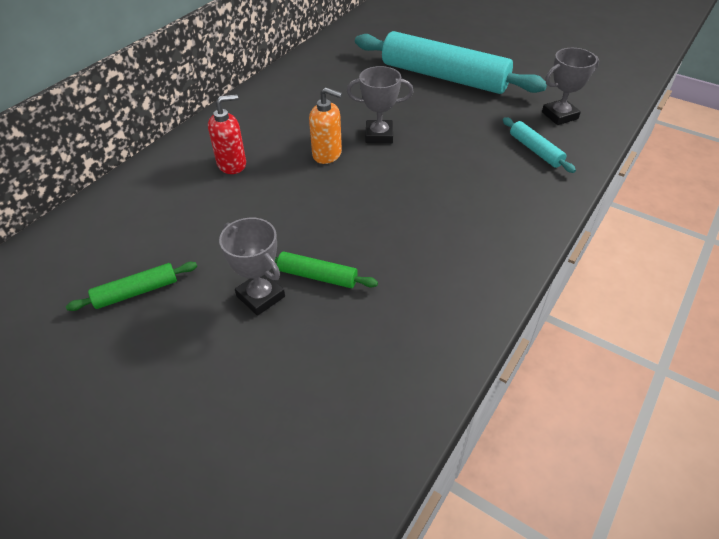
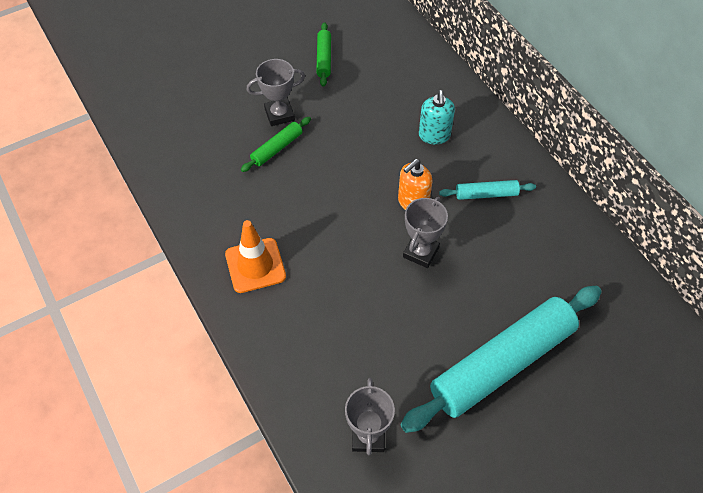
camera: 115 degrees right, 10 degrees up
(232, 164) = (434, 135): red soap dispenser -> turquoise soap dispenser
(481, 230) = (255, 265): none -> orange traffic cone
(535, 150) = (325, 371): turquoise rolling pin -> turquoise rolling pin (486, 194)

